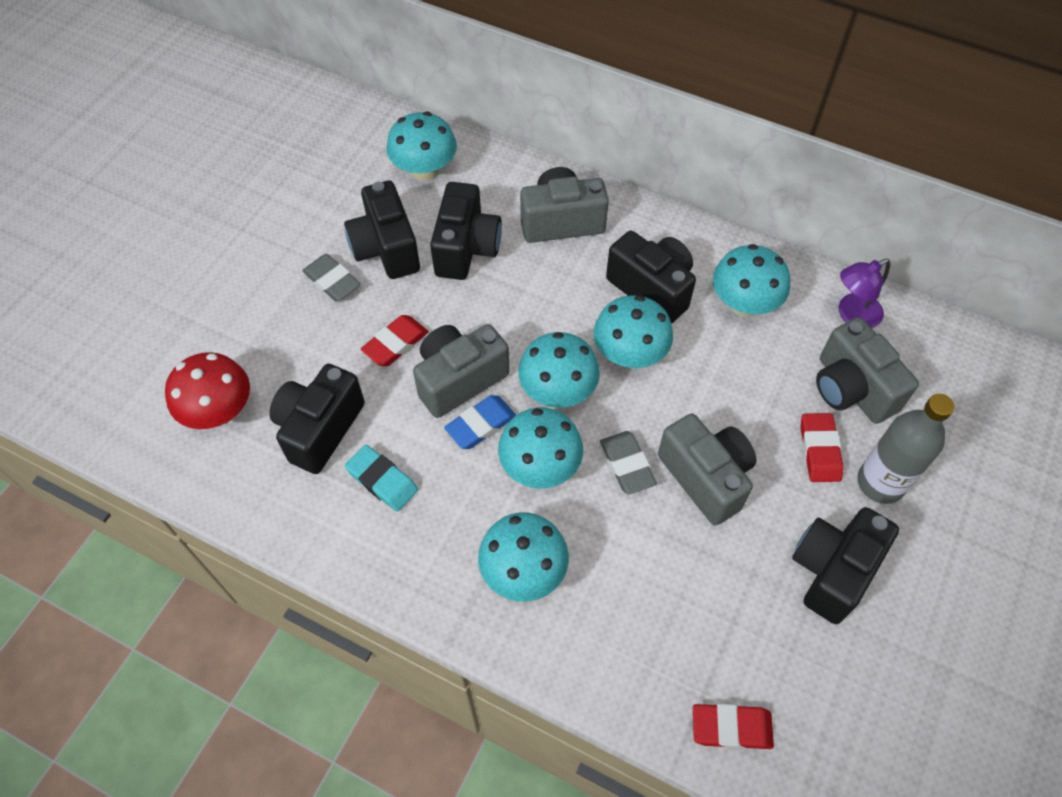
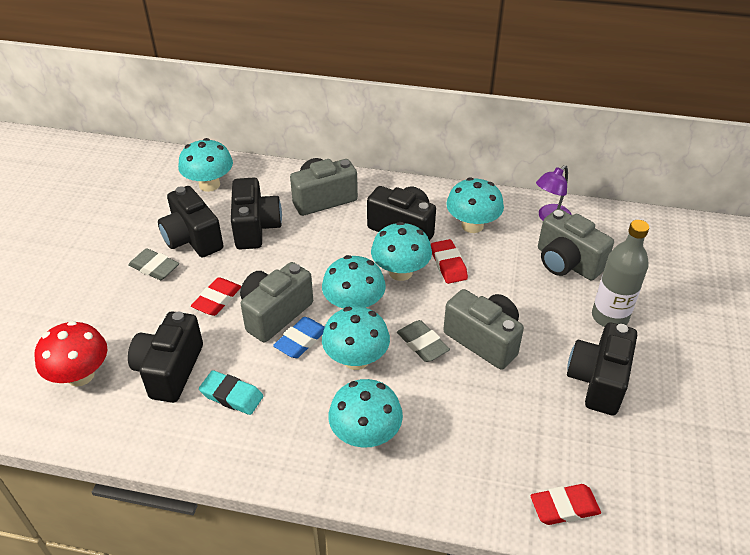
camera: 15 degrees left, 15 degrees down
(819, 450) = (559, 305): red eraser -> red eraser (448, 264)

